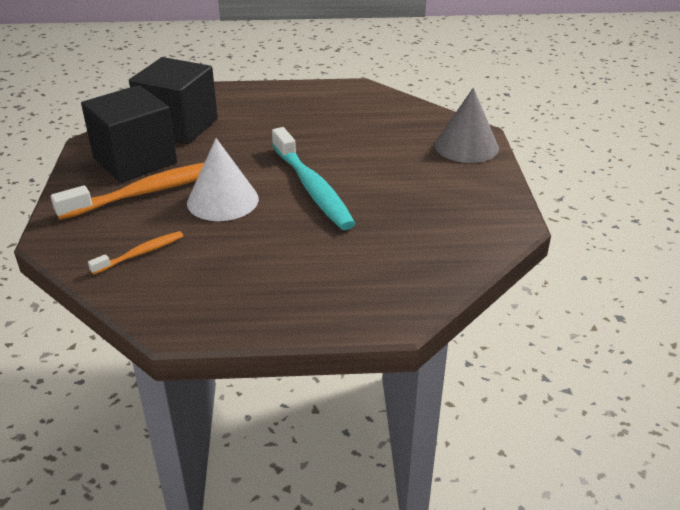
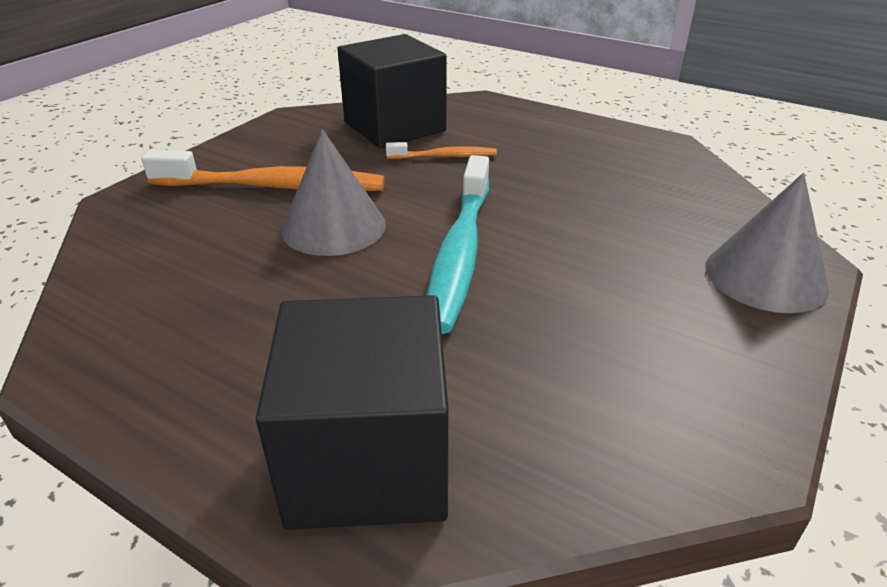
camera: 35 degrees right, 0 degrees up
(135, 160) = (304, 148): black cube -> black cube (368, 460)
(141, 253) = (168, 255): orange toothbrush -> orange toothbrush (445, 156)
(222, 200) = (333, 226): white cone -> grey cone

